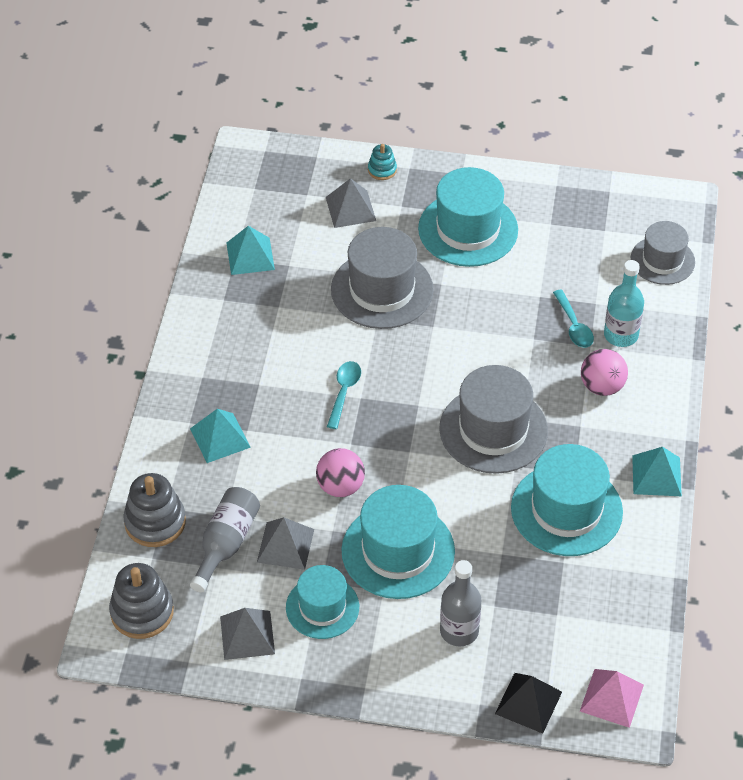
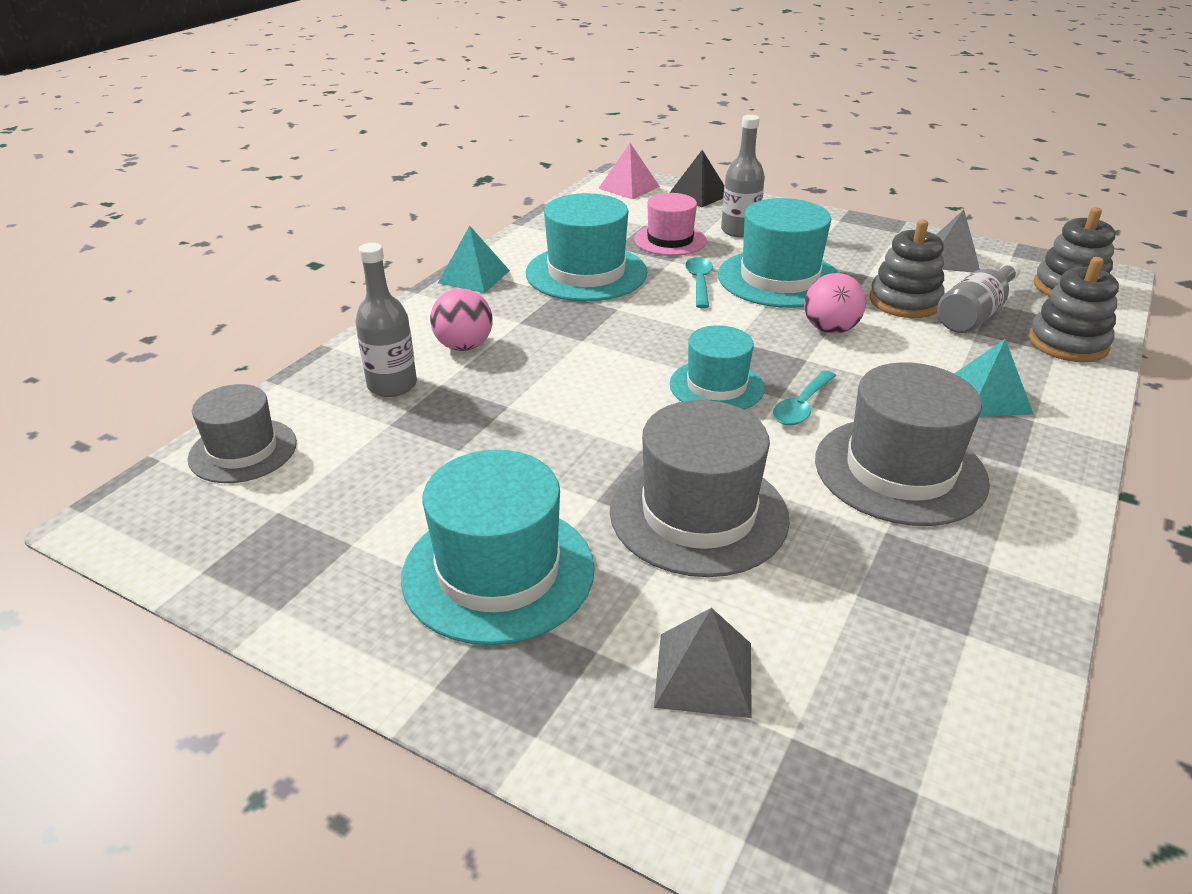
camera: 160 degrees left, 15 degrees down
(250, 256) = (935, 631): turquoise pyramid -> none
(285, 545) = (904, 301): grey pyramid -> grey stacking toy
(322, 607) = (870, 261): turquoise hat -> turquoise hat (716, 386)
(382, 170) = (599, 749): turquoise stacking toy -> none
(493, 430) = (623, 338): grey hat -> grey hat (900, 470)
(518, 591) = (670, 240): none -> pink hat
(574, 326) = (443, 407): turquoise spoon -> turquoise spoon (699, 282)
(621, 335) = (392, 385): turquoise bottle -> grey bottle

